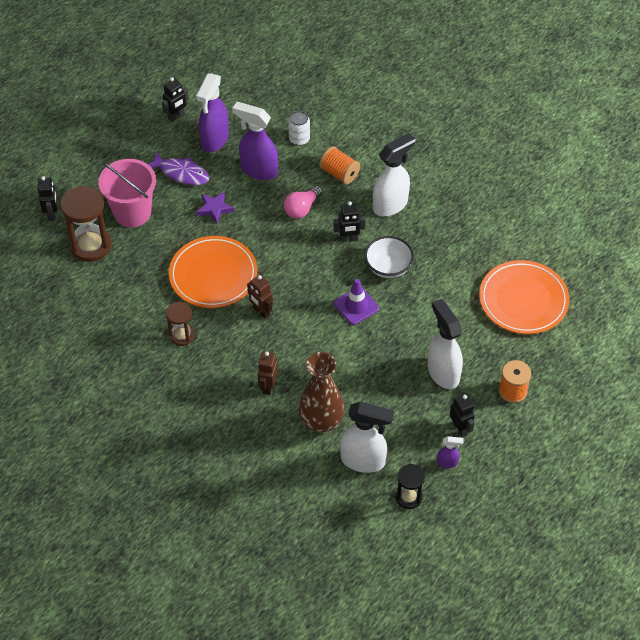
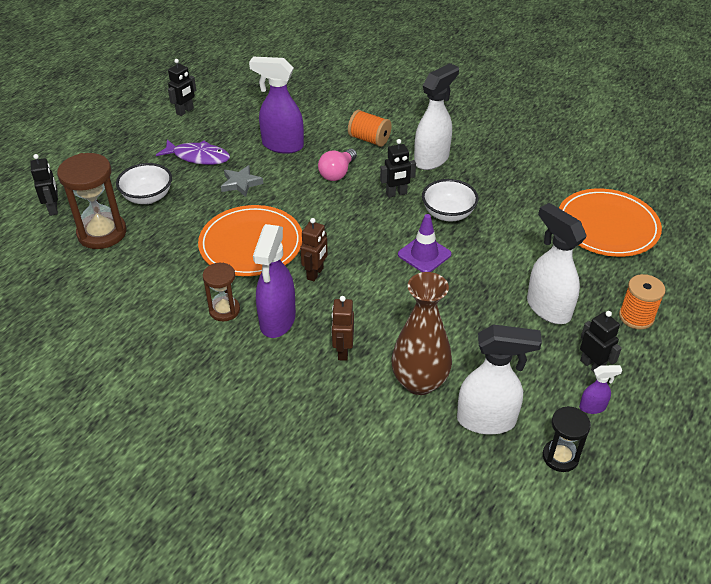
camera: 10 degrees left, 10 degrees down
(132, 212) = (148, 197): pink bucket -> white bowl
(214, 140) = (229, 126): purple spray bottle -> purple spray bottle (277, 321)
(214, 208) = (241, 183): purple star -> grey star
(261, 311) = (315, 273): brown robot -> brown robot turned 105 degrees counterclockwise
(299, 139) = (319, 116): white can -> none

